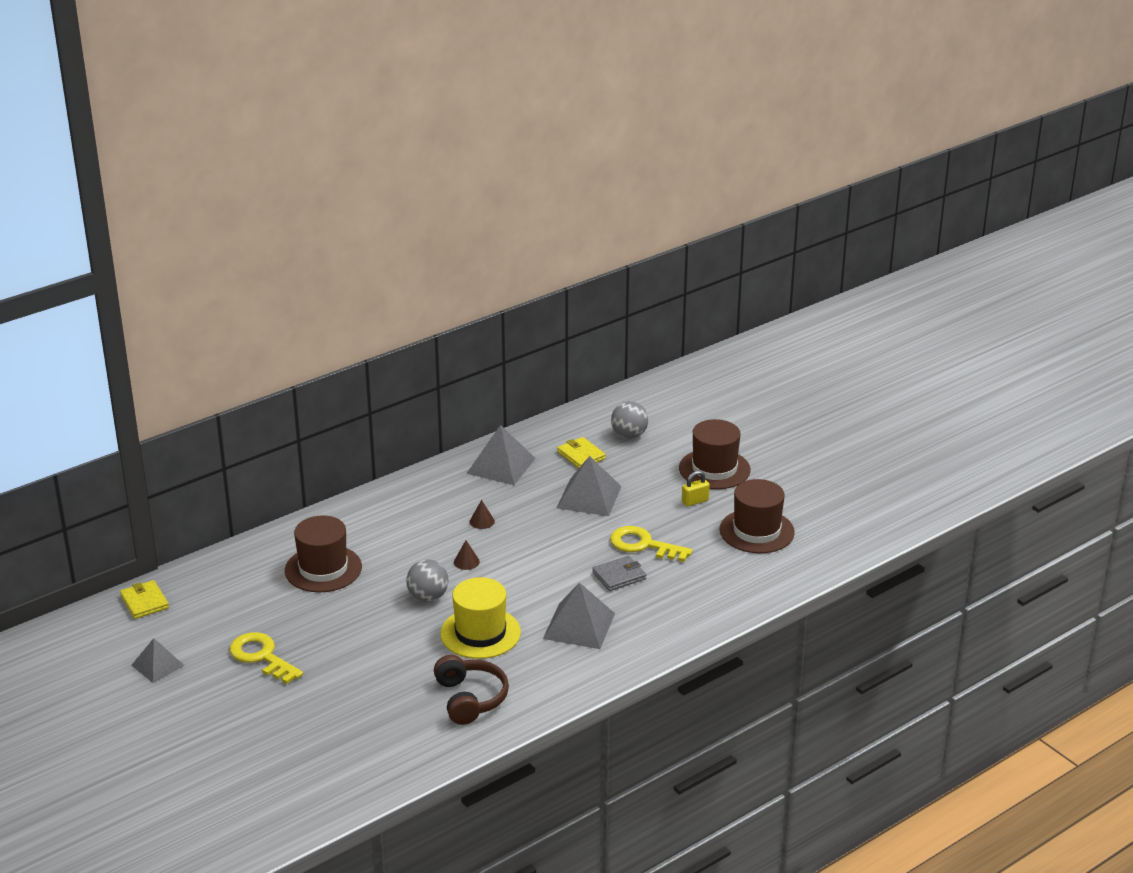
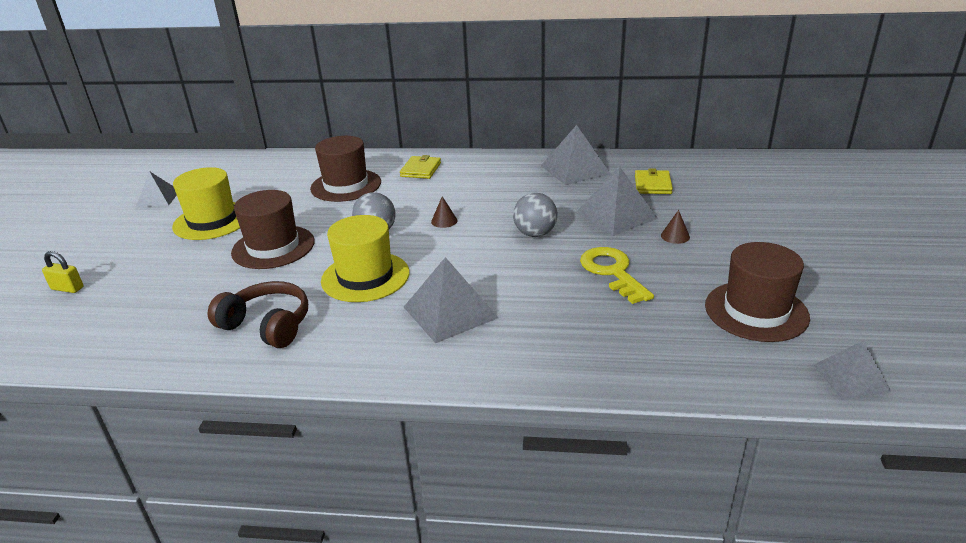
camera: 45 degrees right, 0 degrees up
(144, 602) = (223, 162): yellow wallet -> yellow wallet (421, 170)
(261, 657) = (212, 221): yellow key -> yellow hat
(470, 699) = (267, 325): brown headphones -> brown headphones turned 90 degrees counterclockwise
(482, 521) = (501, 199): brown cone -> brown cone (675, 236)
(619, 576) = (551, 287): grey wallet -> none
(629, 435) = (718, 185): grey ball -> grey ball (535, 234)
(695, 501) = (717, 257): yellow padlock -> yellow padlock (67, 288)
(714, 469) = (775, 238): brown hat -> brown hat (273, 247)
(840, 549) = (851, 378): none -> grey pyramid

